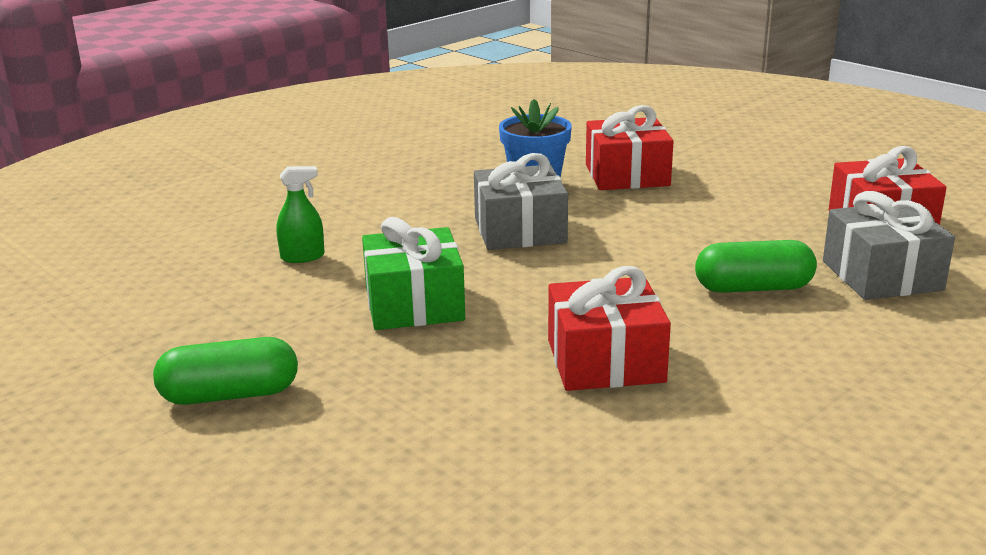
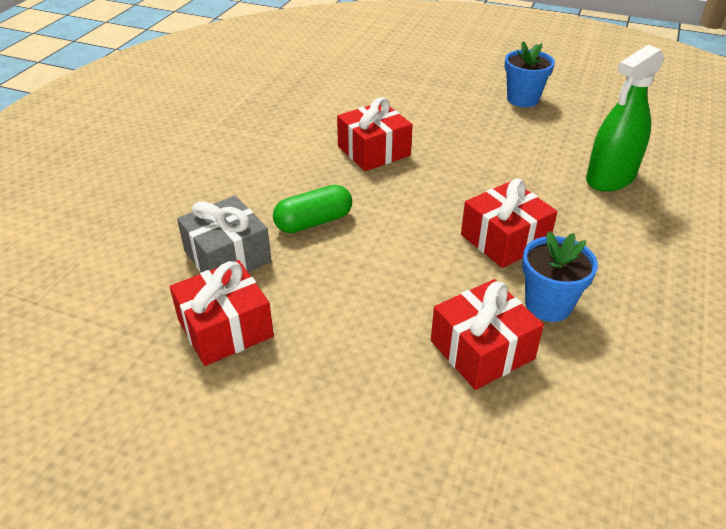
camera: 155 degrees right, 15 degrees up
(230, 395) = (522, 99): green capsule -> blue flower pot
(302, 257) = (610, 178): green spray bottle -> green spray bottle, size x2.07
(414, 304) = (502, 161): green gift -> none
(520, 230) = (504, 239): grey gift -> red gift

